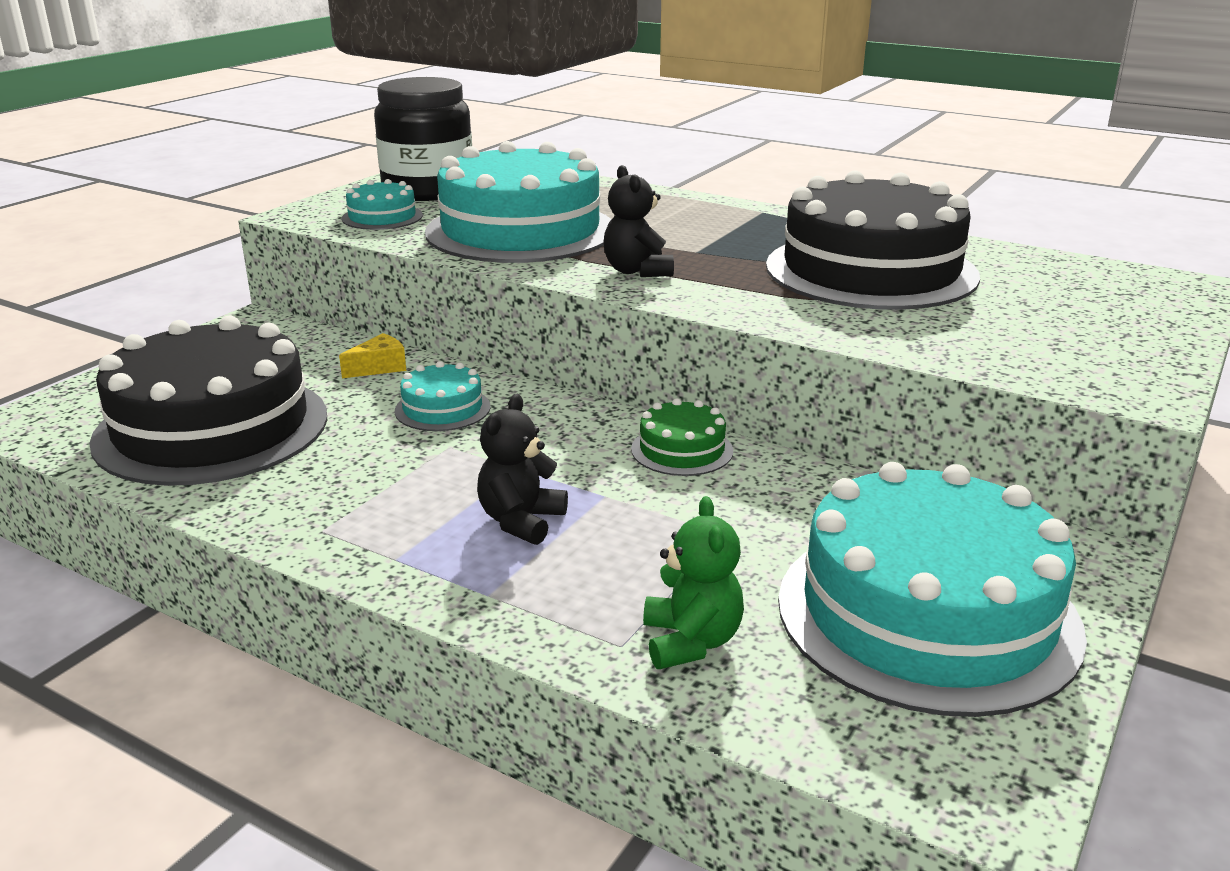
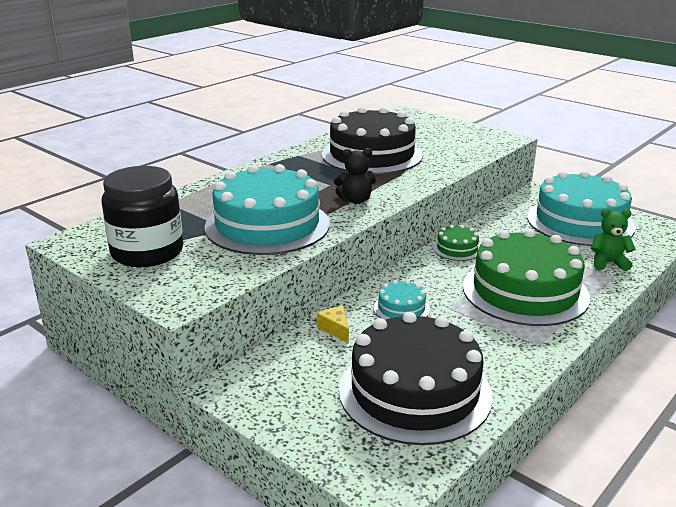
camera: 80 degrees left, 0 degrees up
(382, 217) = (207, 269): turquoise cake -> none
(521, 521) = (525, 291): black teddy bear -> green cake

